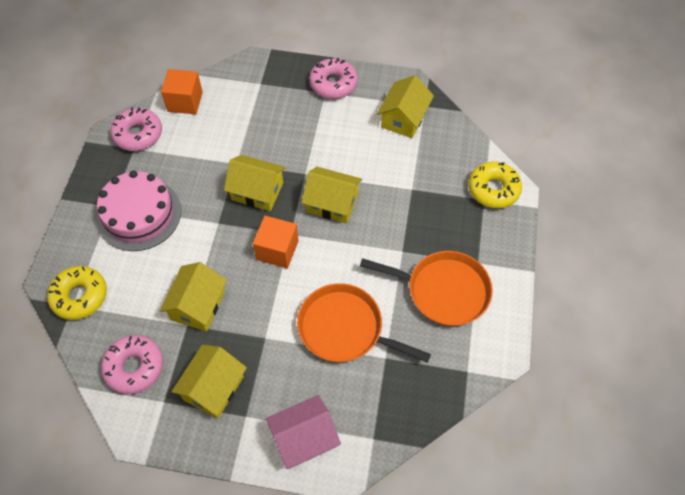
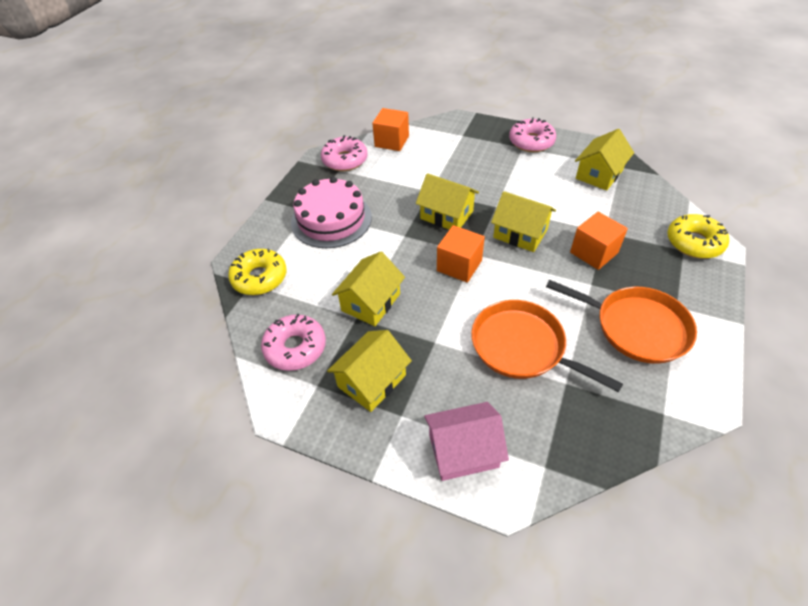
camera: 15 degrees right, 10 degrees down
(403, 215) = (593, 252): none -> orange cube

